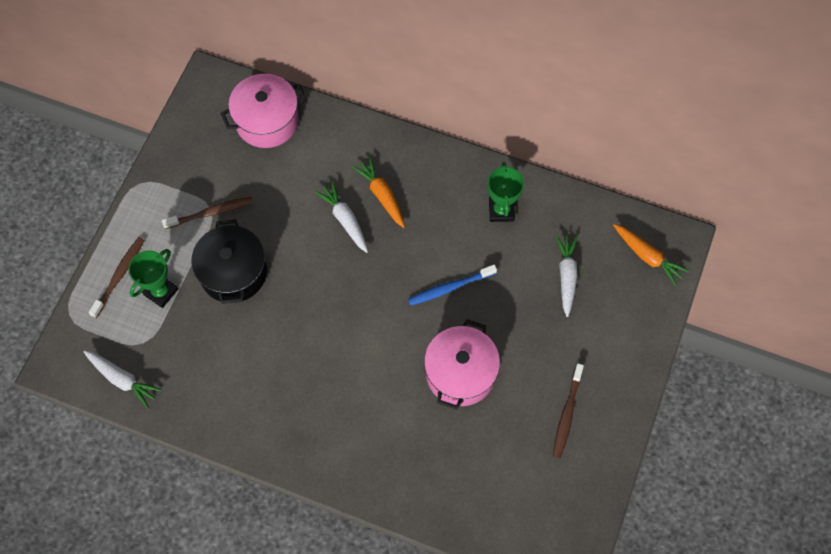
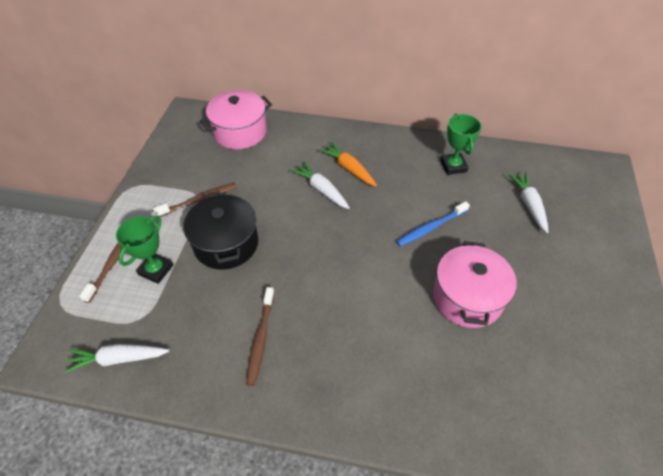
camera: 10 degrees left, 15 degrees down
(123, 379) = (118, 359): white carrot -> white carrot turned 150 degrees clockwise
(567, 414) = (585, 318): brown toothbrush -> brown toothbrush (260, 339)
(647, 257) = (589, 181): orange carrot -> none

